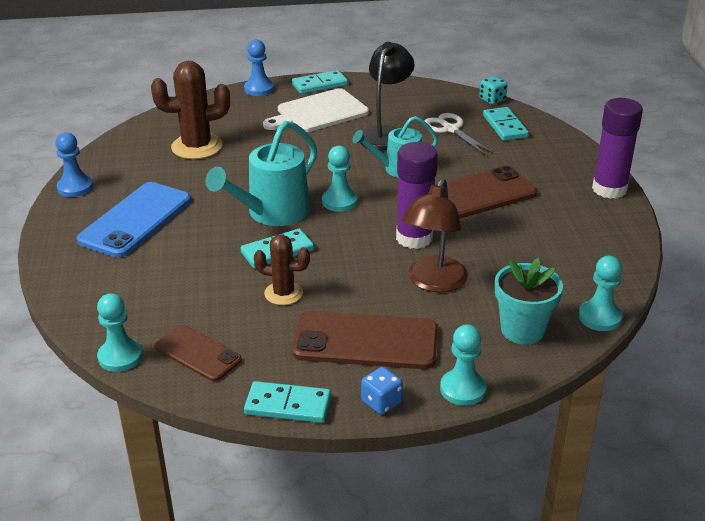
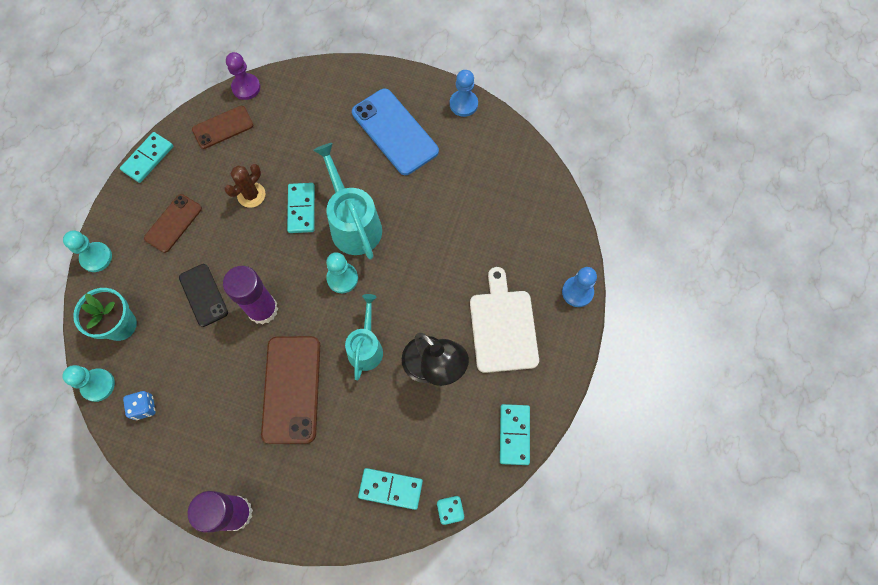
camera: 115 degrees right, 35 degrees up
(120, 356) = (246, 87): turquoise pawn -> purple pawn
(197, 147) = (486, 204): brown cactus -> none
(319, 84) = (562, 352): turquoise domino -> turquoise domino (514, 434)
(365, 341) = (173, 223): brown phone -> brown phone, size x0.61
(381, 402) = (117, 208): blue dice -> blue dice (144, 407)
(433, 282) = (203, 295): brown lamp -> black phone
(451, 129) = (410, 432): white scissors -> none

